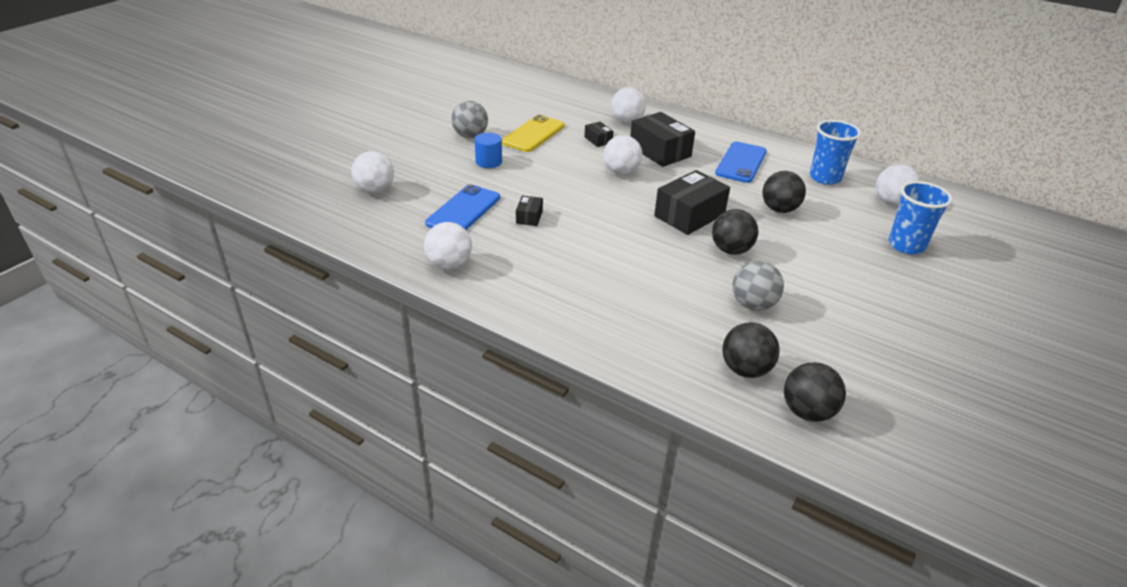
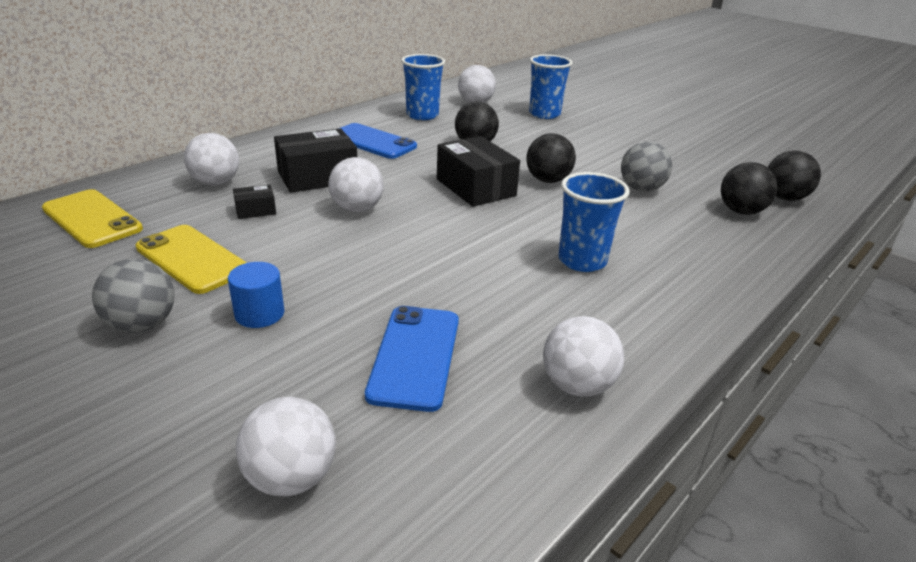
camera: 80 degrees left, 5 degrees down
(464, 210) = (415, 356): blue phone -> blue phone turned 60 degrees clockwise
(529, 217) = (453, 294): black box -> none
(561, 100) = (92, 219): none -> yellow phone
(595, 268) = (582, 261): none -> blue cup

